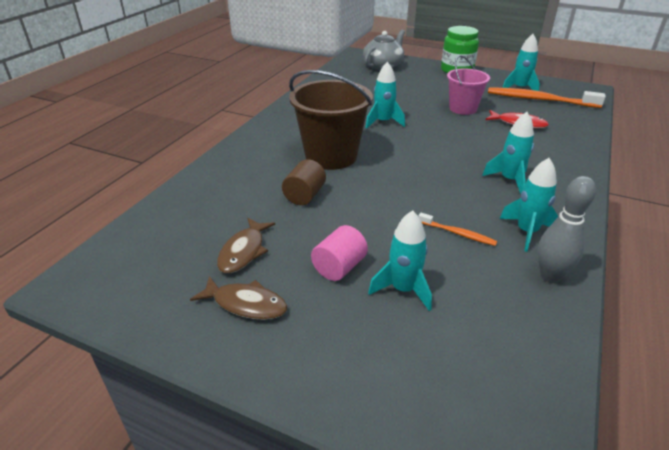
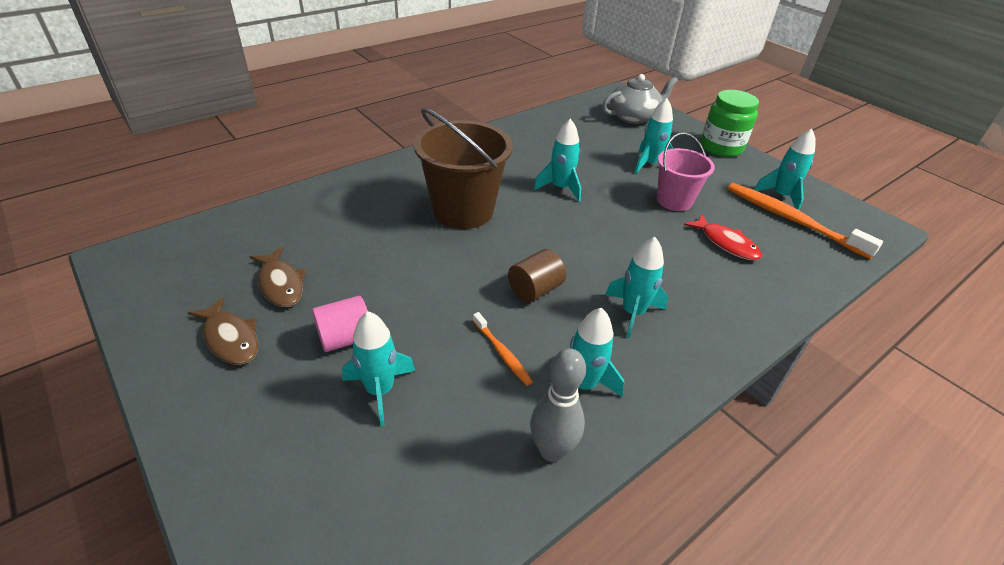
camera: 25 degrees right, 5 degrees up
(244, 251) = (280, 284): brown fish -> brown fish turned 75 degrees counterclockwise
(304, 195) = (392, 246): brown cylinder -> brown cylinder (535, 289)
(425, 92) = (649, 164): none -> turquoise rocket

